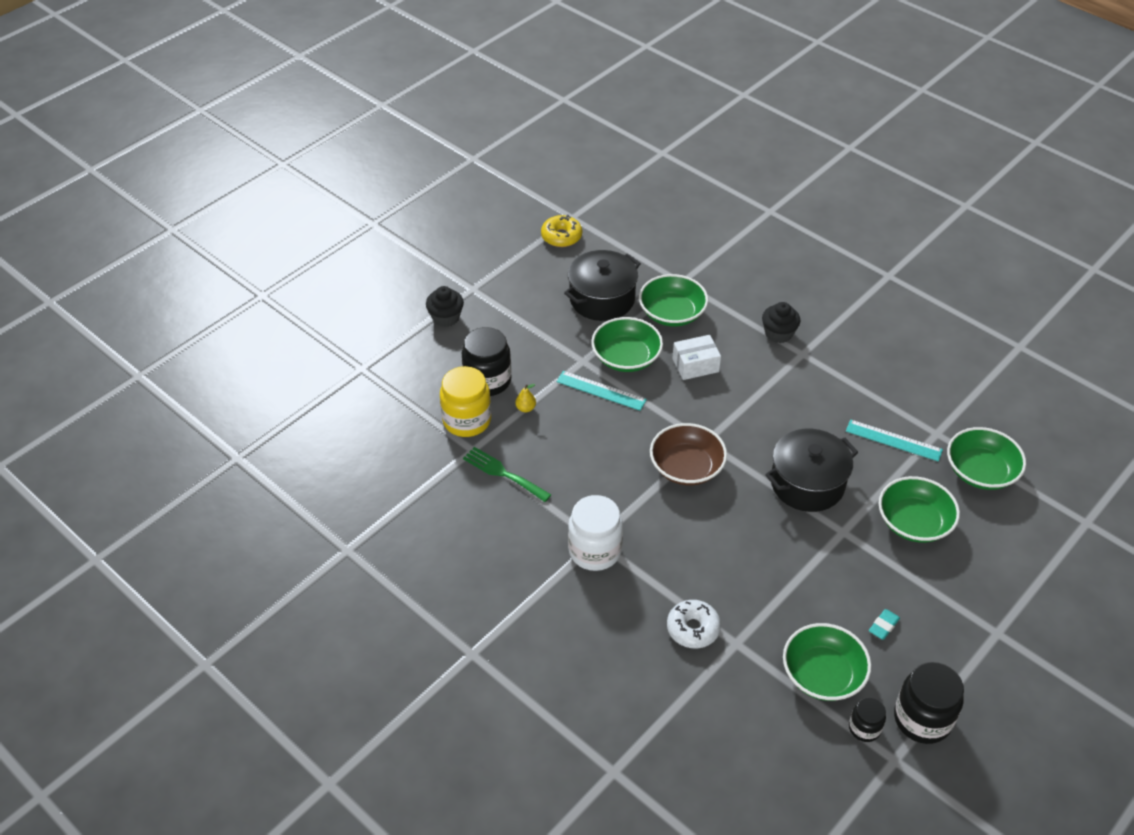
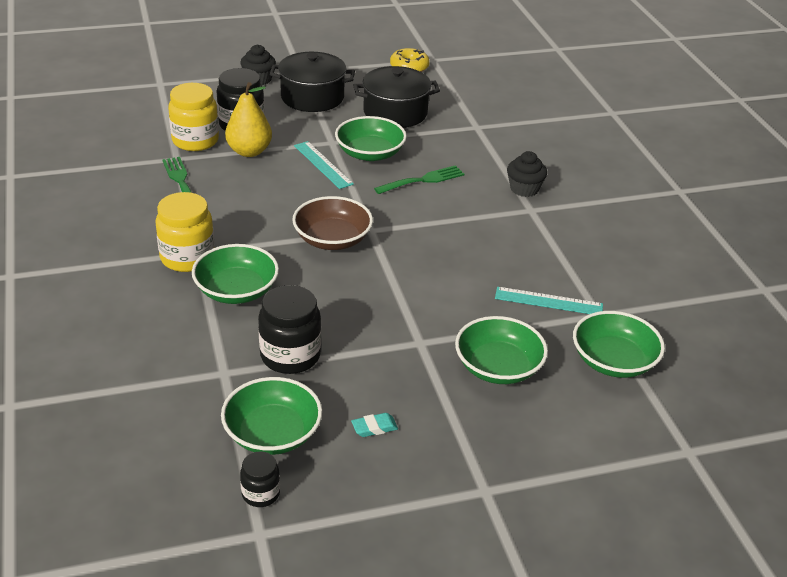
camera: 30 degrees right, 10 degrees down
(525, 408) = (249, 151): yellow pear -> yellow pear, size x2.29
(595, 551) = (187, 257): white jar -> yellow jar
(672, 313) = (443, 142): green bowl -> green bowl (236, 290)
(693, 629) = (200, 344): white donut -> none
(695, 365) = (423, 180): white box -> green fork
(807, 483) = (427, 295): black pot -> black pot (312, 97)
(893, 440) = (548, 301): turquoise ruler -> turquoise ruler turned 45 degrees counterclockwise
(922, 719) = (325, 517): black jar -> black jar (290, 356)

